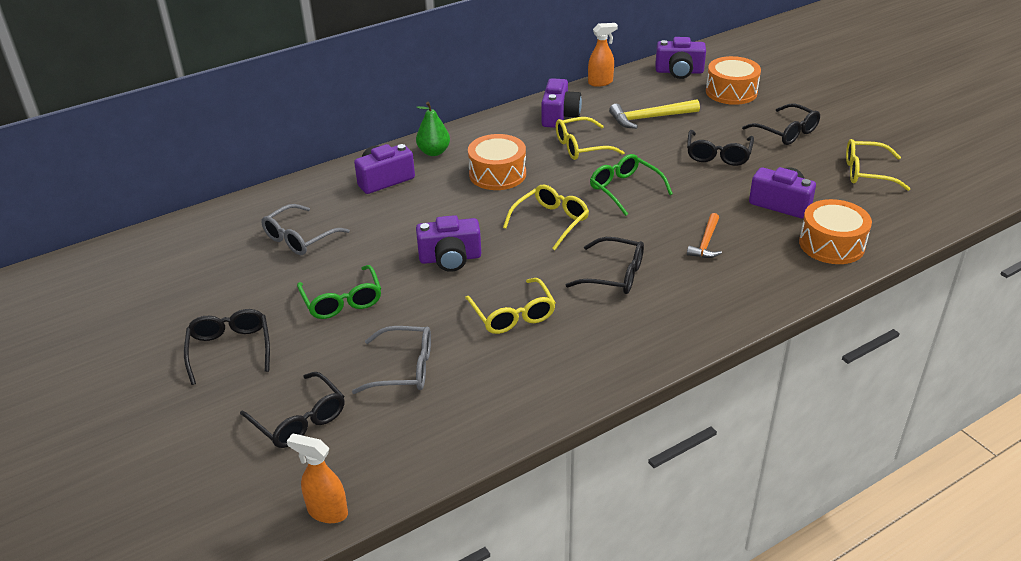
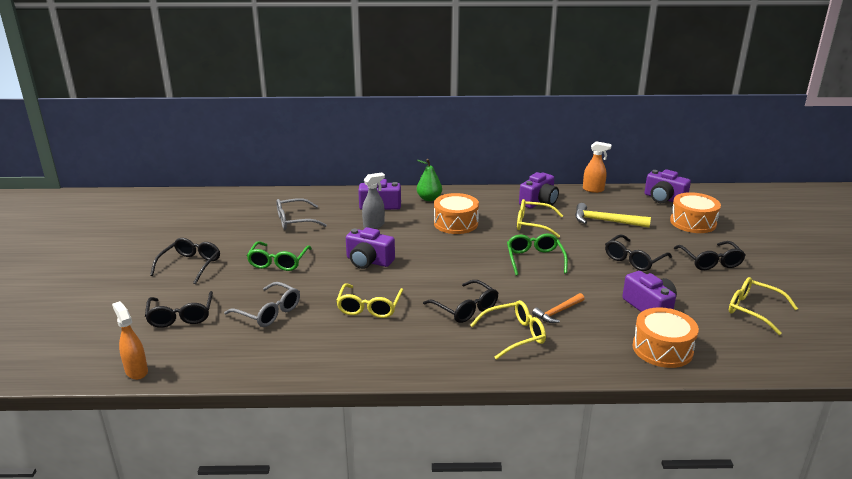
camera: 30 degrees right, 10 degrees down
(406, 210) = (374, 225): none -> grey spray bottle
(551, 221) = (459, 262): yellow glasses -> yellow glasses (514, 335)

